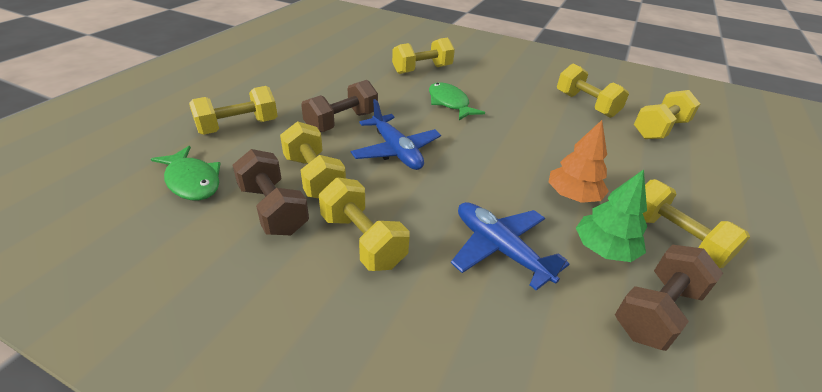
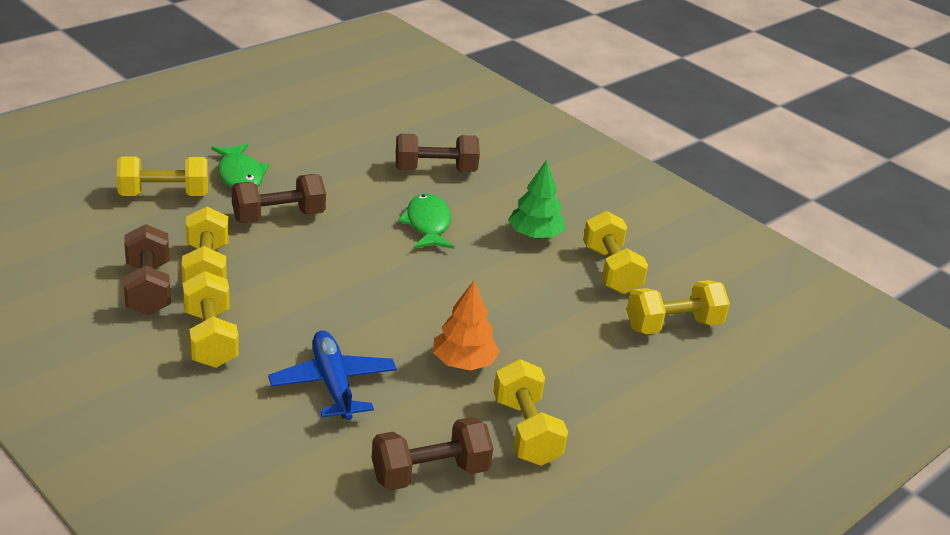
camera: 20 degrees right, 5 degrees down
(192, 181) = (90, 242): green fish -> green fish (240, 175)
(396, 151) = (312, 264): blue plane -> none
(422, 70) = (435, 170): yellow dumbbell -> brown dumbbell
(604, 249) = (439, 416): green tree -> green tree (535, 235)

